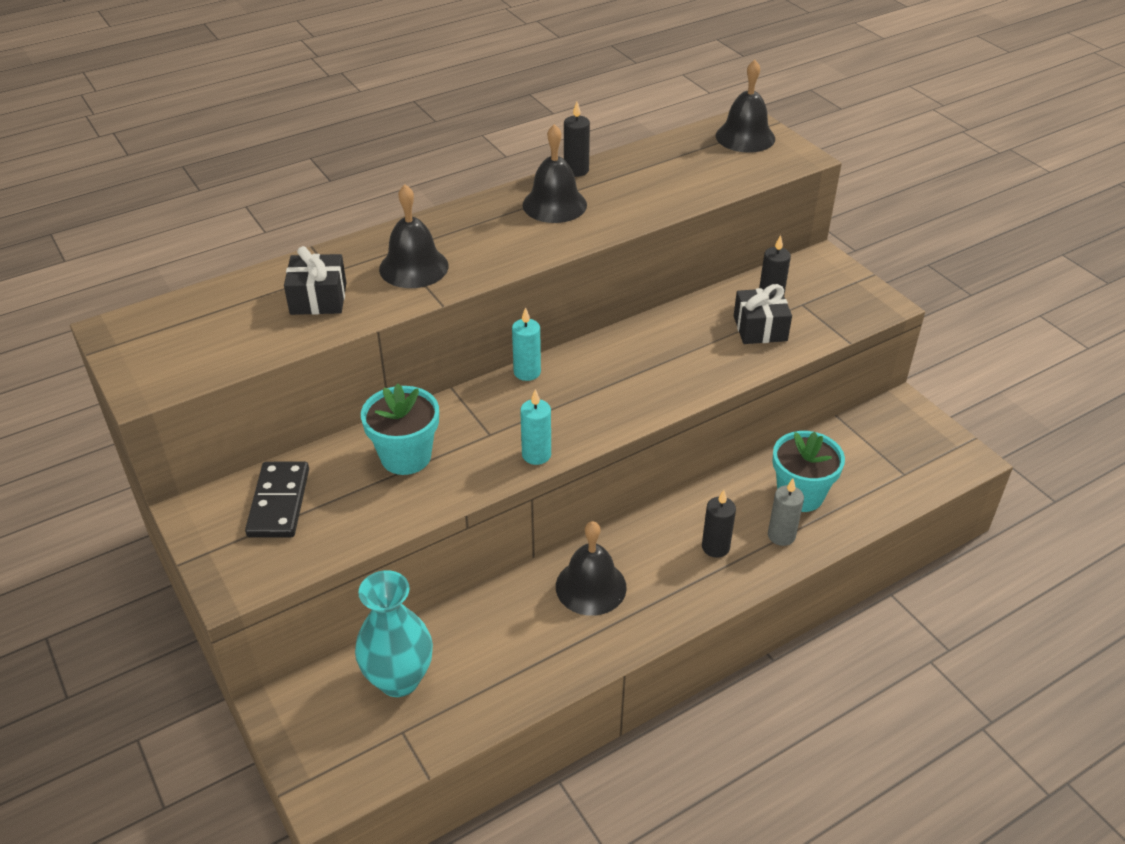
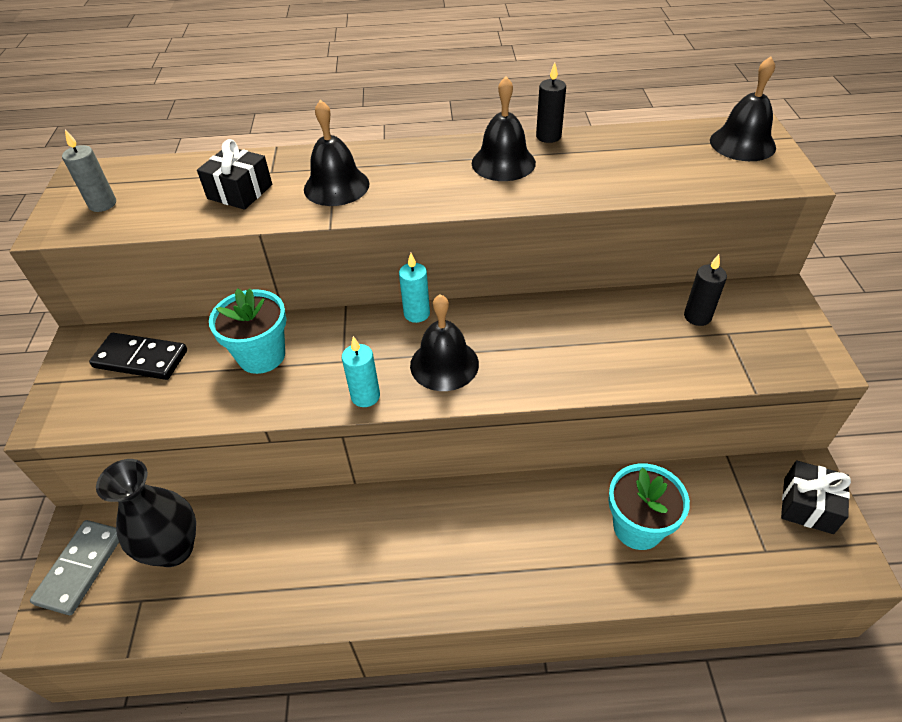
camera: 30 degrees right, 5 degrees up
(279, 502) = (140, 359): black domino -> black domino turned 75 degrees clockwise
(314, 734) = (81, 568): none -> grey domino
(399, 679) = (174, 549): turquoise vase -> black vase
(591, 586) = (381, 535): black bell -> black bell (444, 364)
(715, 547) = (518, 546): black candle -> none
(760, 328) = (666, 344): black gift -> black gift (808, 505)
(781, 535) = (591, 563): grey candle -> grey candle (102, 204)

